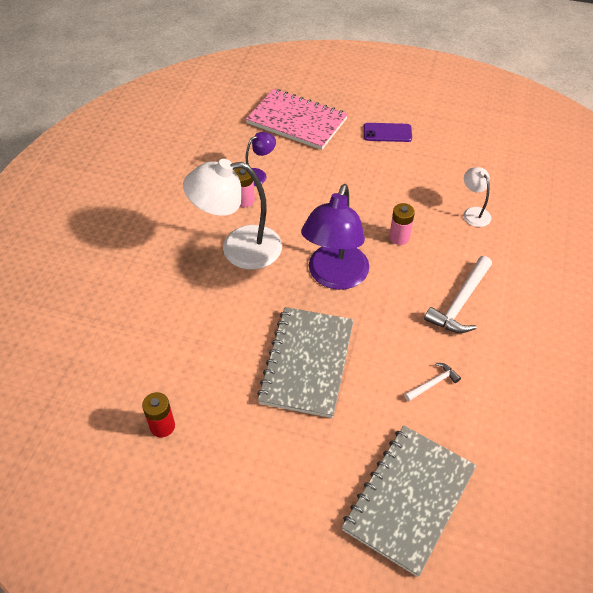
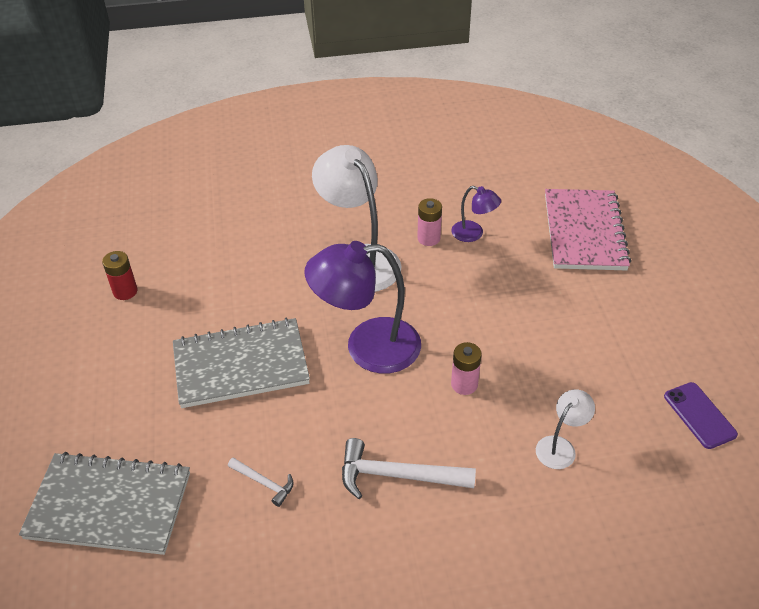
camera: 65 degrees right, 5 degrees down
(387, 133) = (636, 316): purple phone -> purple phone (699, 415)

